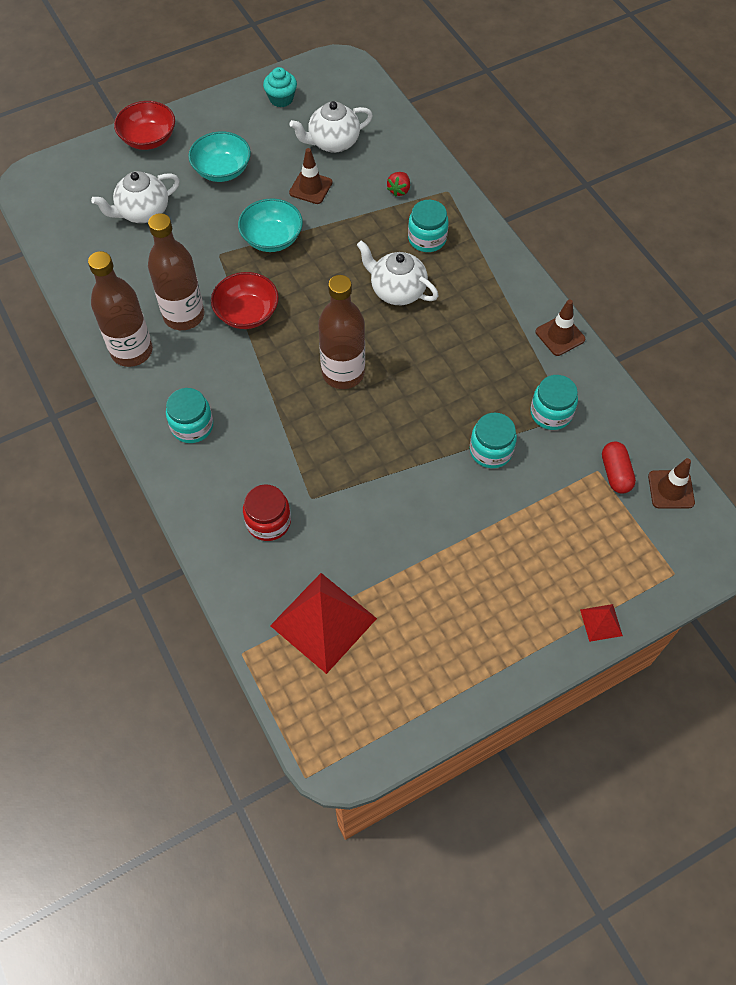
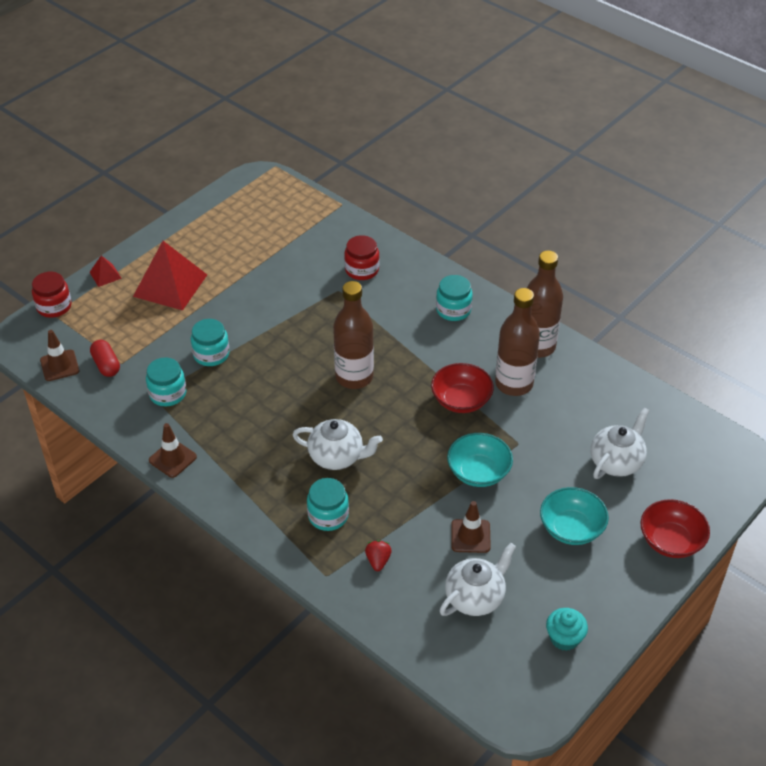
camera: 160 degrees right, 15 degrees down
(323, 622) = (297, 230): red pyramid -> red pyramid (170, 285)
(673, 587) = (54, 306): none -> red jar

